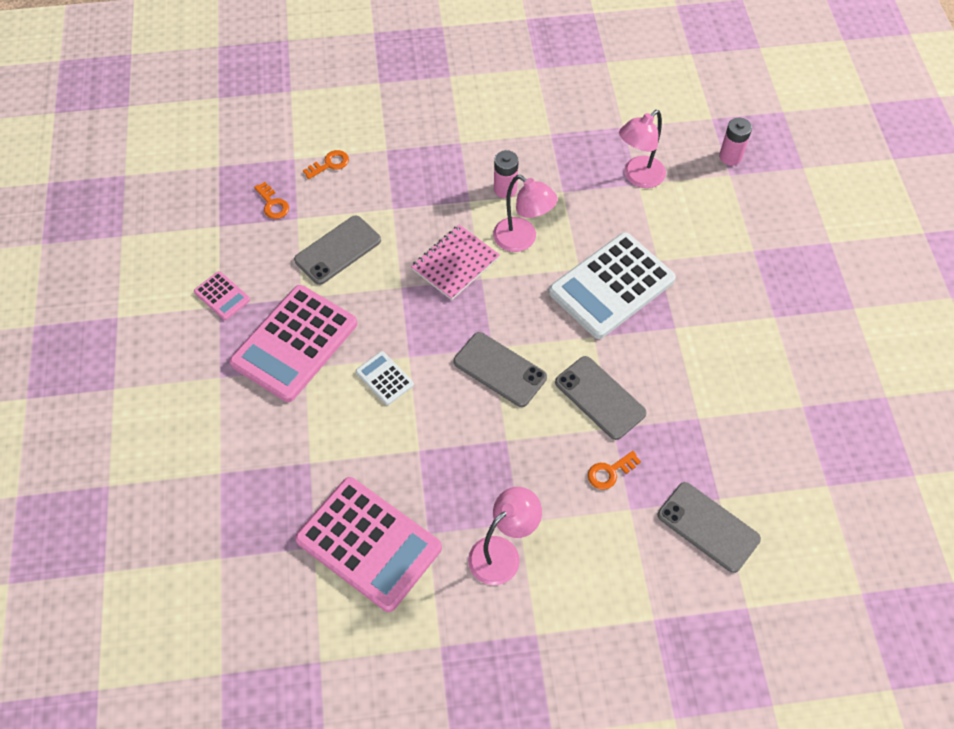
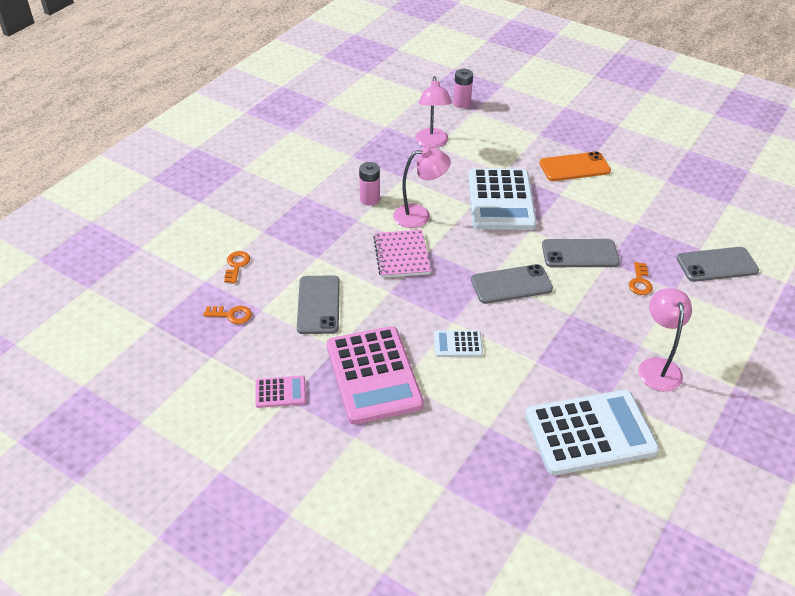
camera: 50 degrees left, 15 degrees down
(369, 544) = (590, 433): pink calculator -> white calculator
(733, 313) = (574, 167): none -> orange phone

